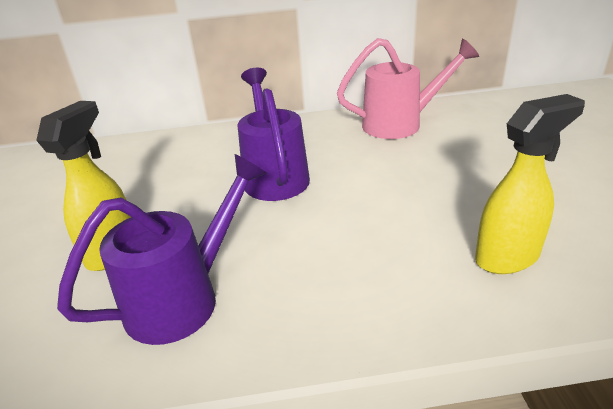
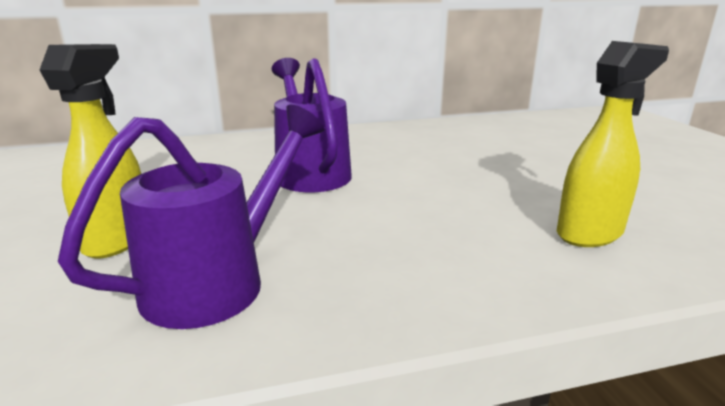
camera: 10 degrees left, 10 degrees down
(400, 124) = (436, 133): pink watering can -> none

